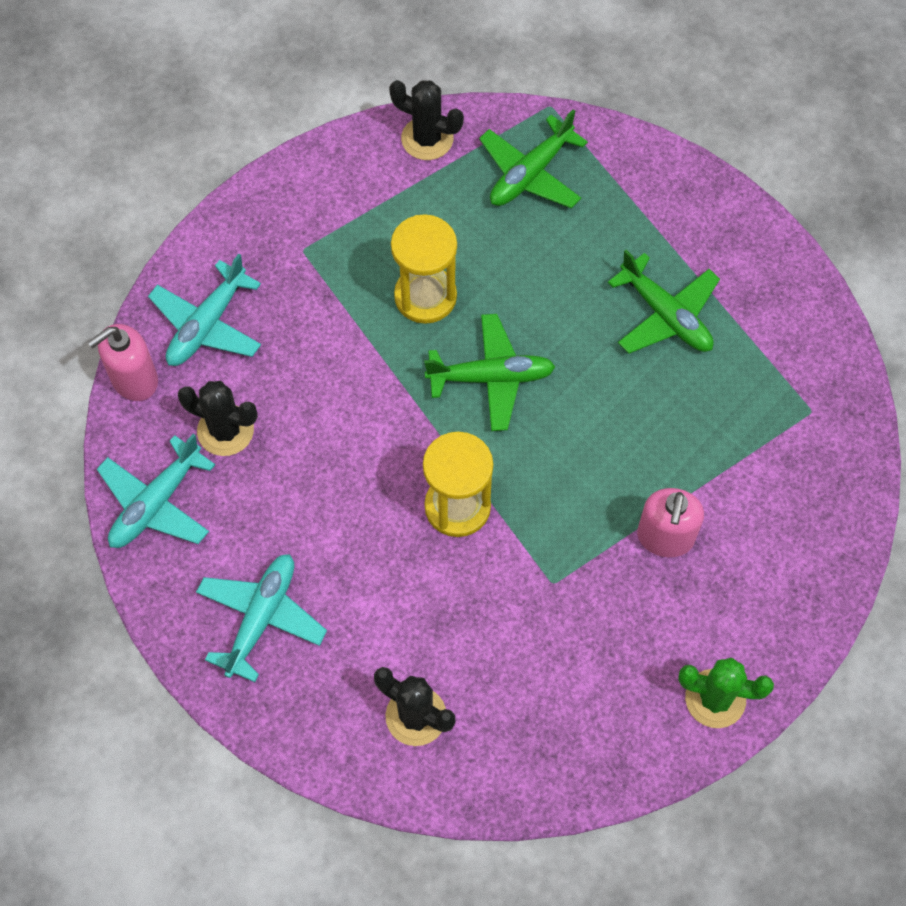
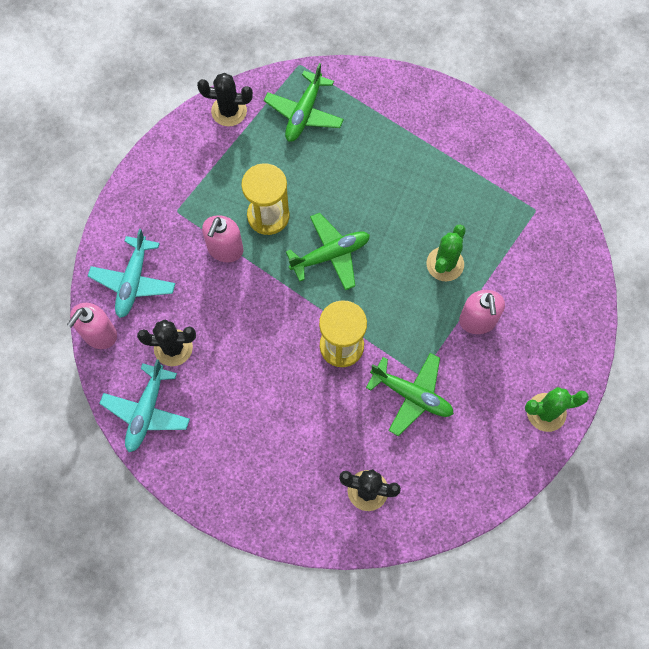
camera: 20 degrees left, 5 degrees up
(261, 618) = (245, 462): turquoise plane -> none
(348, 322) = (225, 249): none -> pink soap dispenser
(649, 443) = (445, 264): none -> green cactus
(666, 315) = (424, 178): green plane -> green plane (412, 395)

